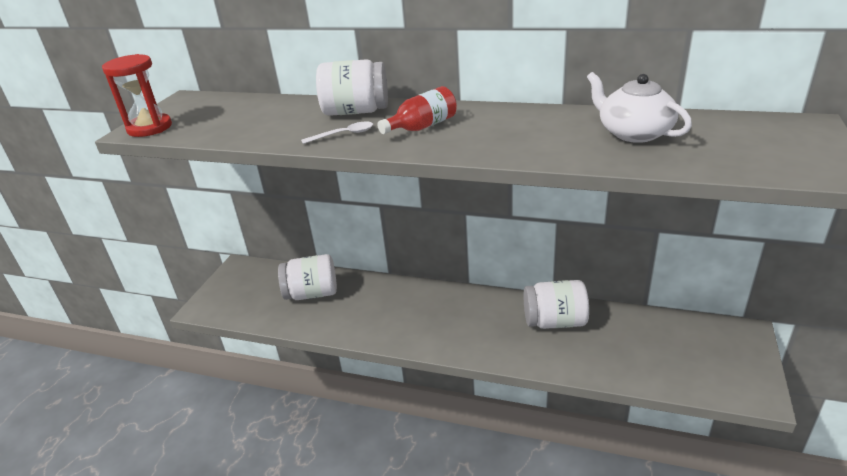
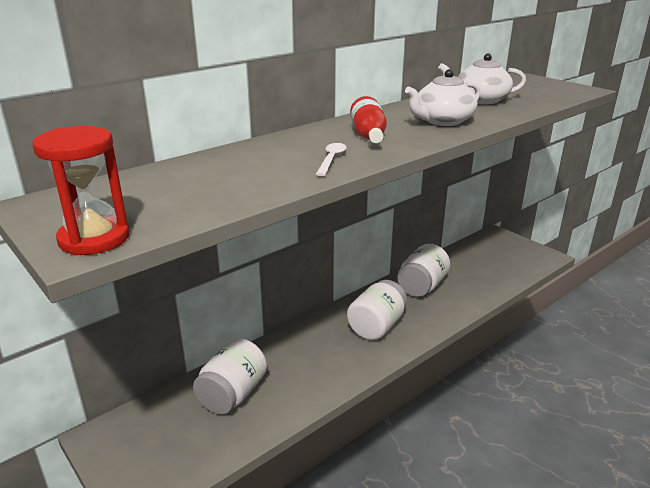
camera: 60 degrees left, 5 degrees down
(356, 112) = (286, 146): white jar -> white jar (376, 326)
(517, 139) = (442, 121): none -> white teapot

